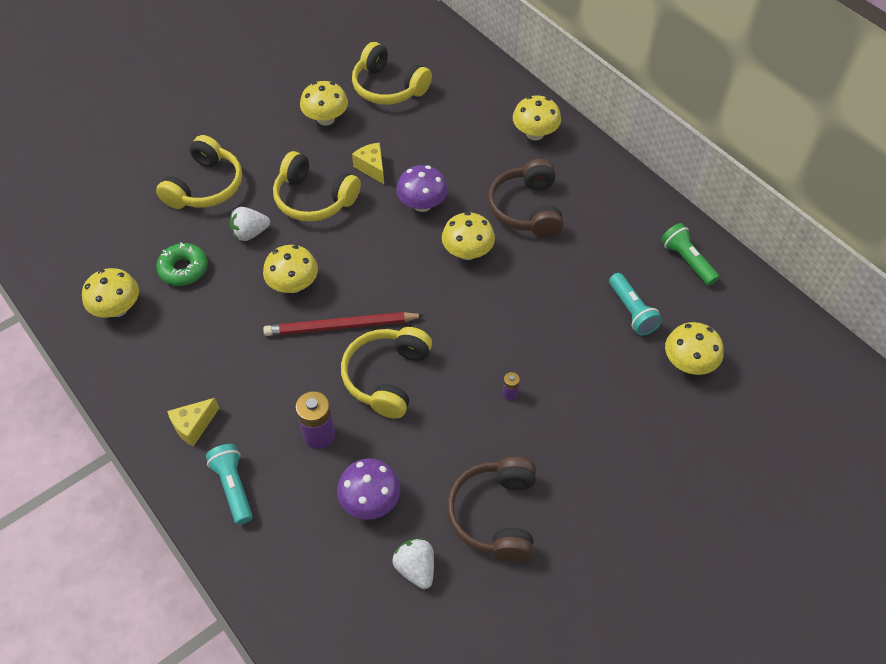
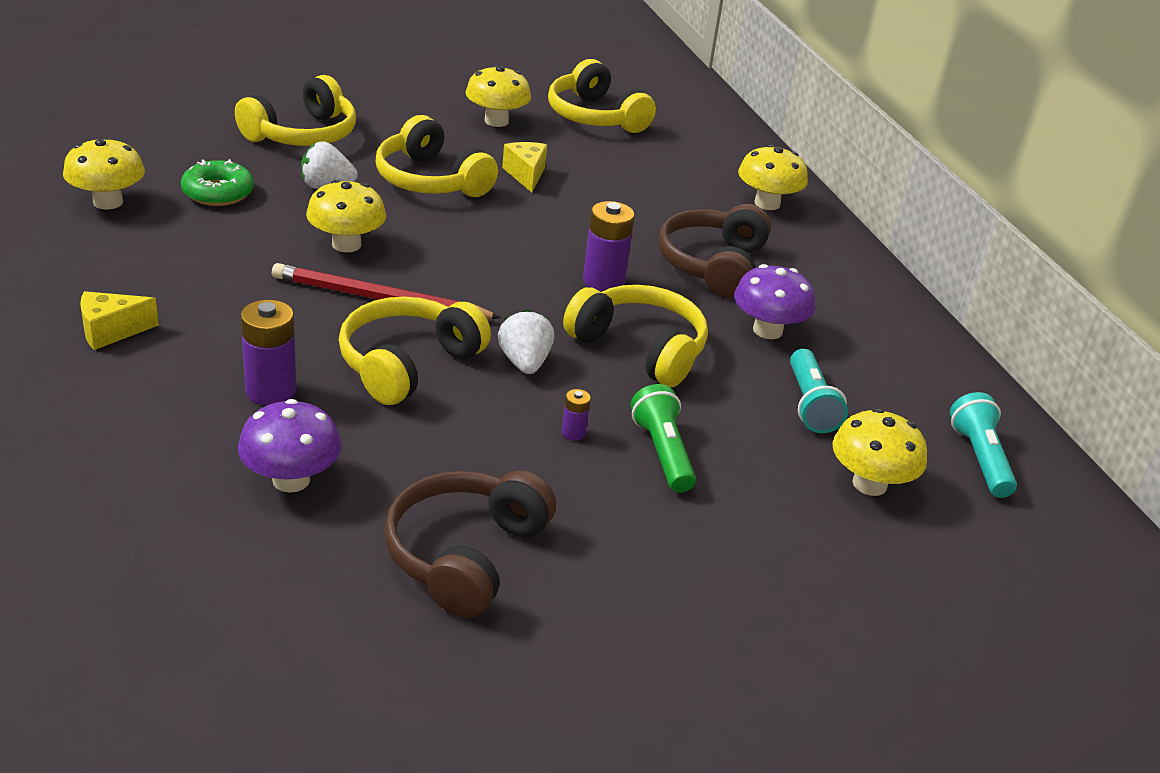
camera: 15 degrees right, 20 degrees down
(233, 487) = (113, 405): turquoise flashlight -> turquoise flashlight (979, 459)
(416, 568) = (303, 574): white strawberry -> white strawberry (524, 363)
(422, 204) = (570, 223): purple mushroom -> purple mushroom (767, 330)
(467, 252) = (603, 281): yellow mushroom -> purple battery
(515, 304) = (640, 348): none -> yellow headphones
(687, 261) = (923, 378): green flashlight -> green flashlight (662, 453)

